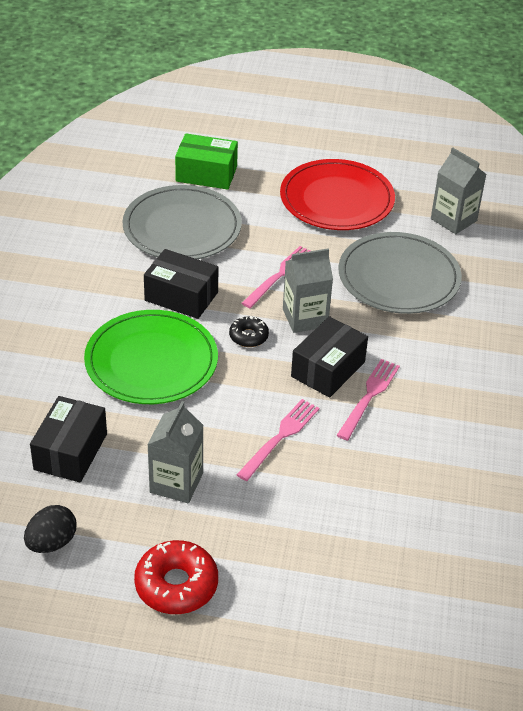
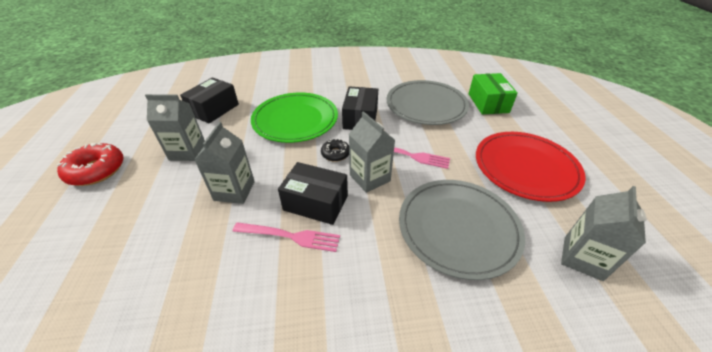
camera: 75 degrees right, 0 degrees up
(52, 543) = (144, 119): black egg -> none
(70, 451) = (214, 109): black box -> black box turned 60 degrees counterclockwise
(280, 436) = (234, 191): pink fork -> grey carton

